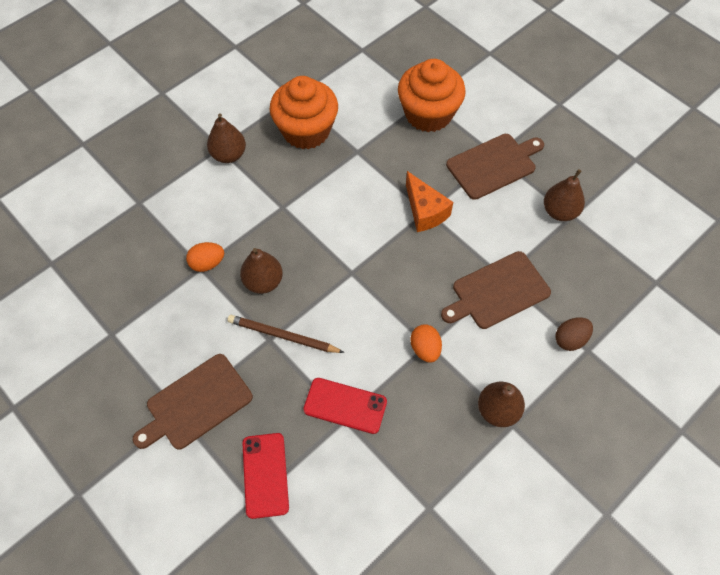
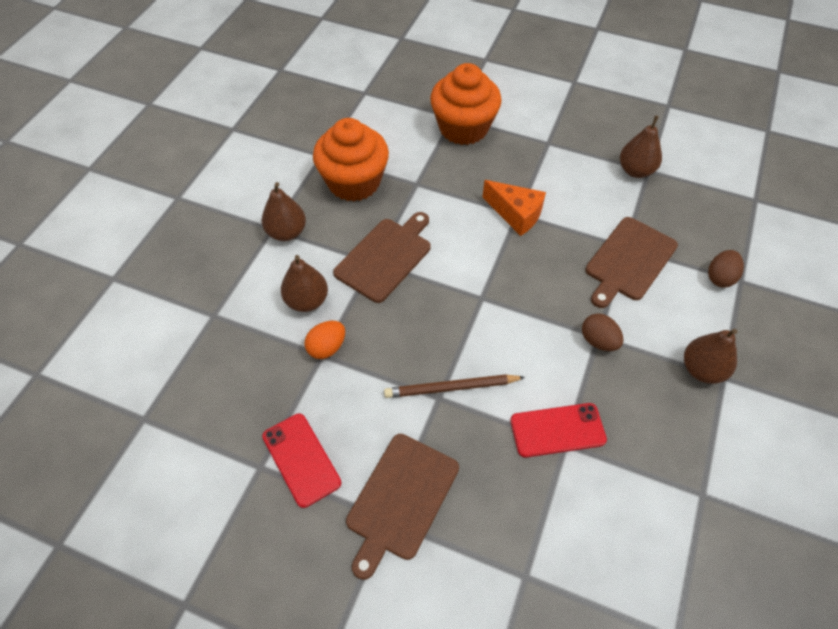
camera: 25 degrees left, 5 degrees down
(263, 282) = (398, 342): brown pear -> brown pear (307, 301)
(265, 475) = (521, 541): red phone -> red phone (301, 459)
(425, 349) = (598, 341): orange egg -> brown egg
(493, 165) = (551, 151): brown cutting board -> brown cutting board (385, 257)

